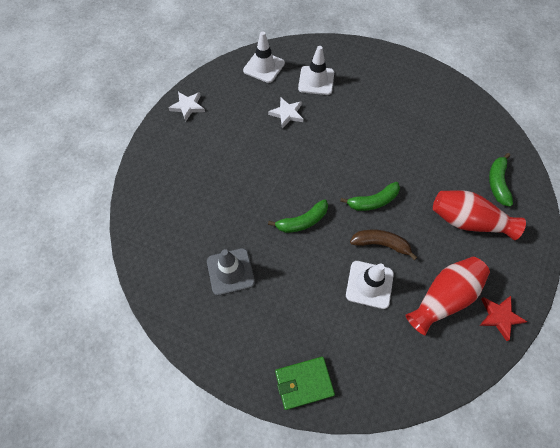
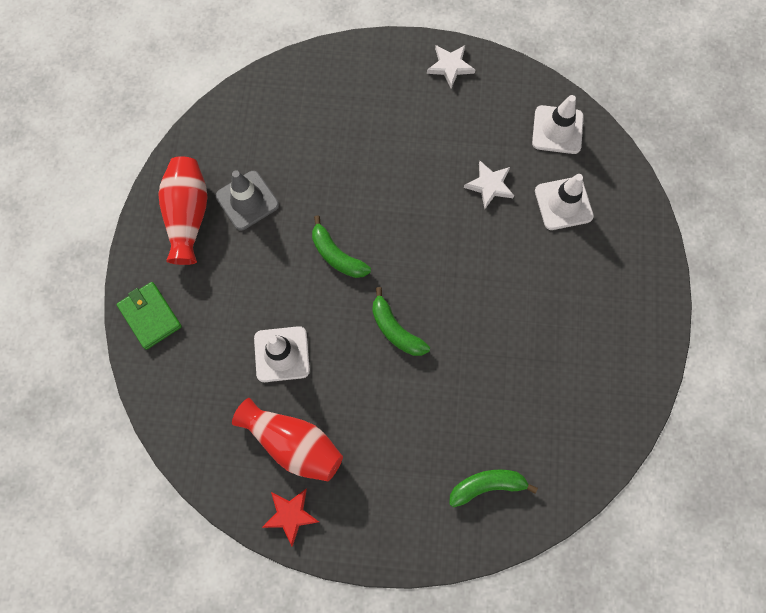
camera: 70 degrees right, 10 degrees up
(380, 244) = (338, 354): brown banana -> none
(467, 221) = (410, 455): red vase -> red vase (188, 215)

